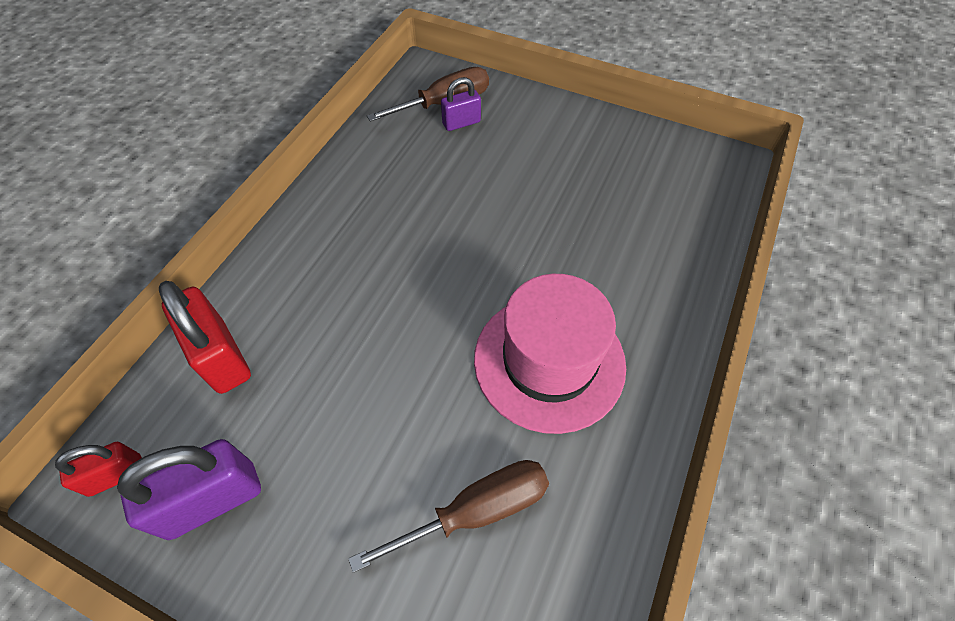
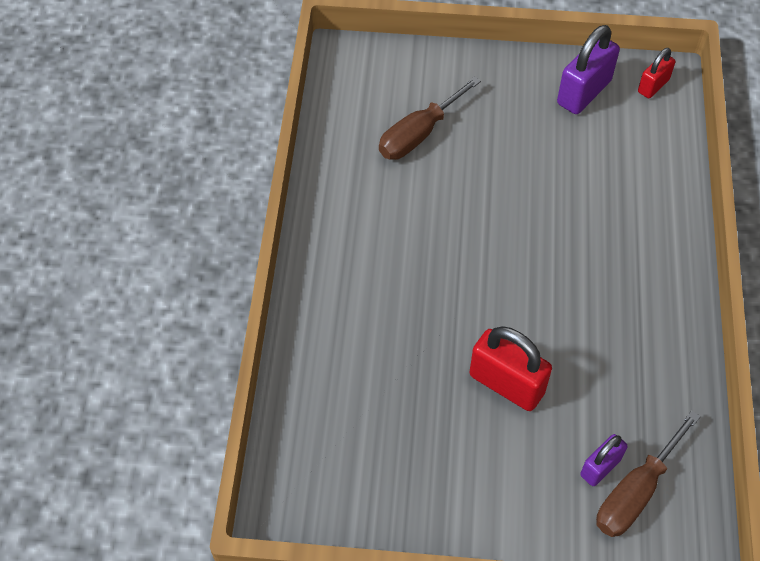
camera: 160 degrees right, 0 degrees up
(221, 357) = (649, 166): red padlock -> red padlock (506, 384)
(549, 361) = (405, 237): pink hat -> none

